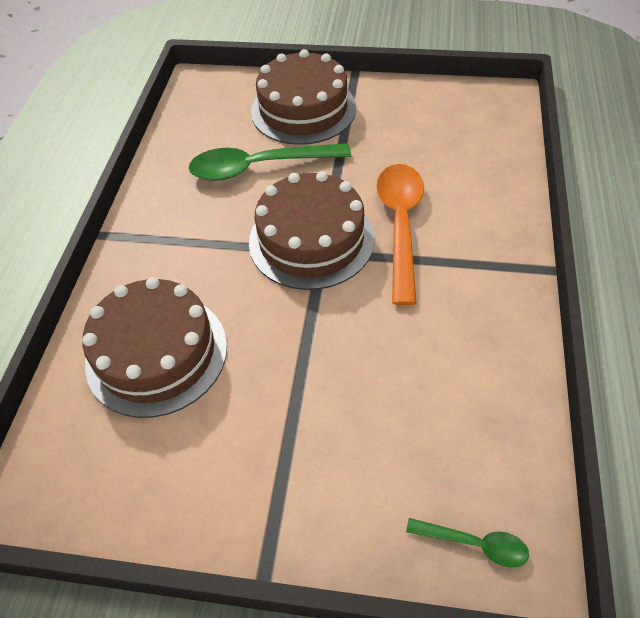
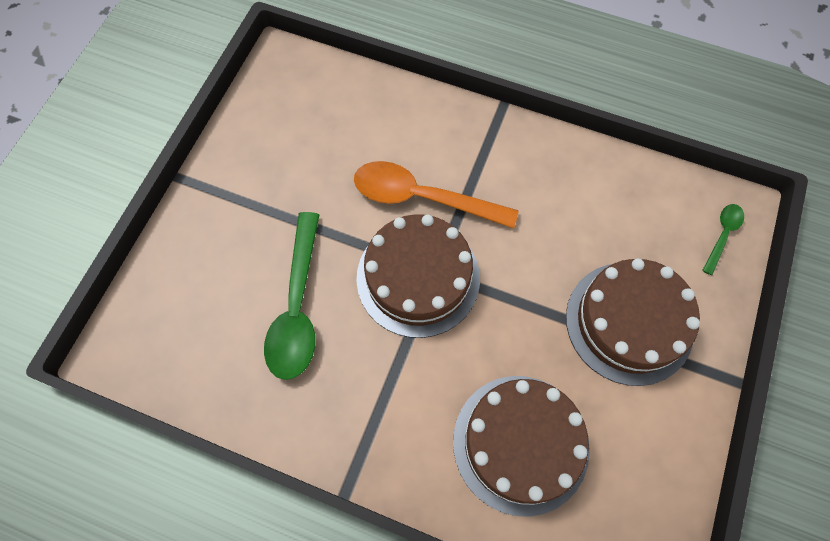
camera: 80 degrees left, 15 degrees up
(303, 109) = (220, 244): brown cake -> brown cake (629, 322)

